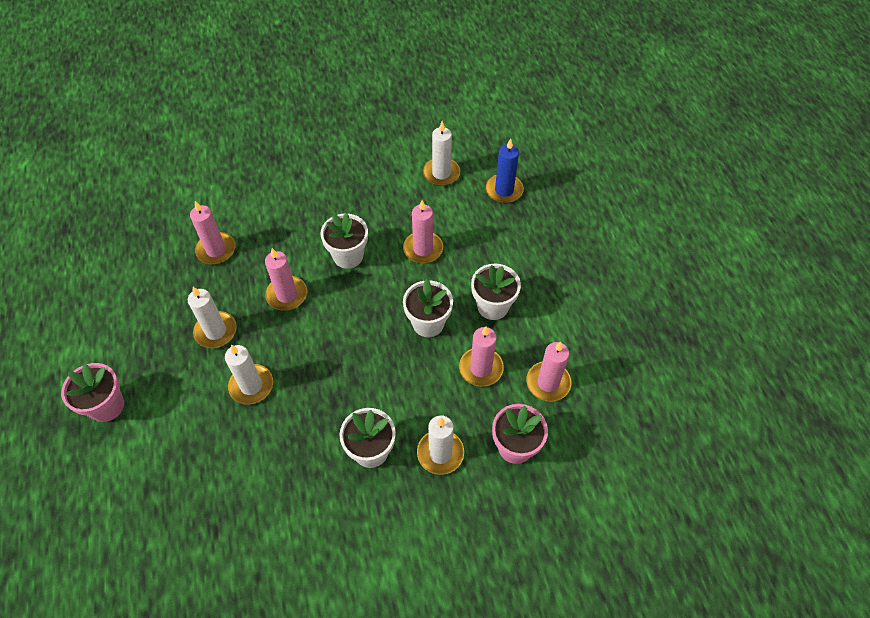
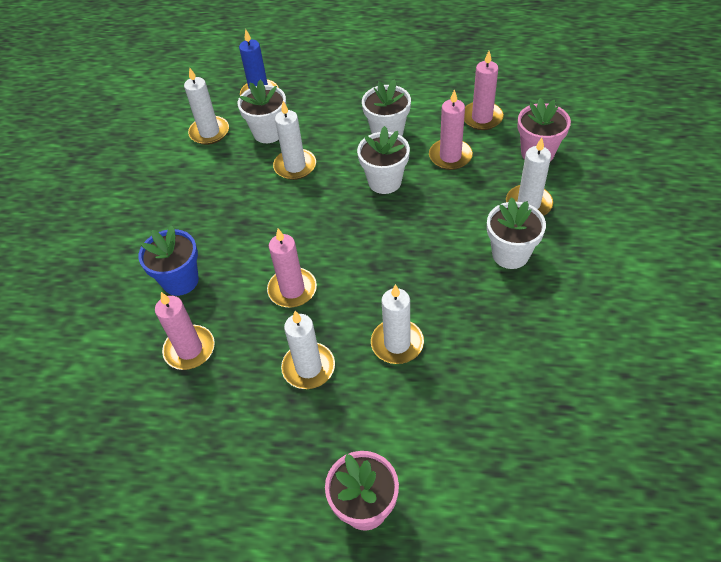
camera: 65 degrees left, 5 degrees down
(276, 219) = (180, 280): none -> blue flower pot
(348, 256) = (270, 226): white flower pot -> white flower pot (268, 132)
(423, 249) = (295, 166): pink candle -> white candle

